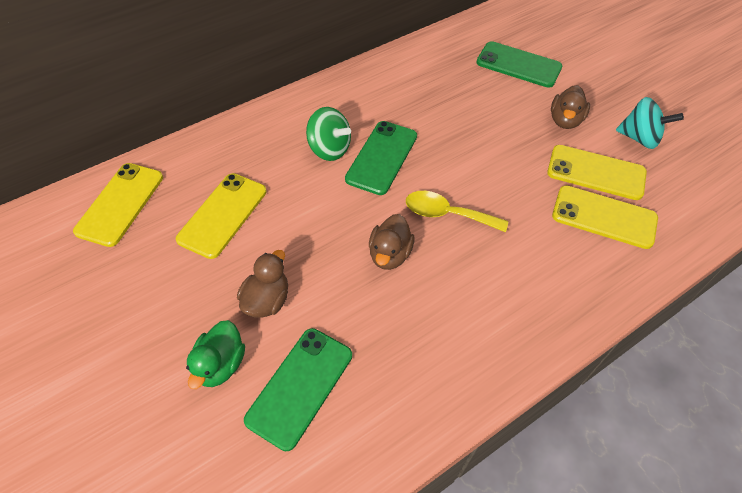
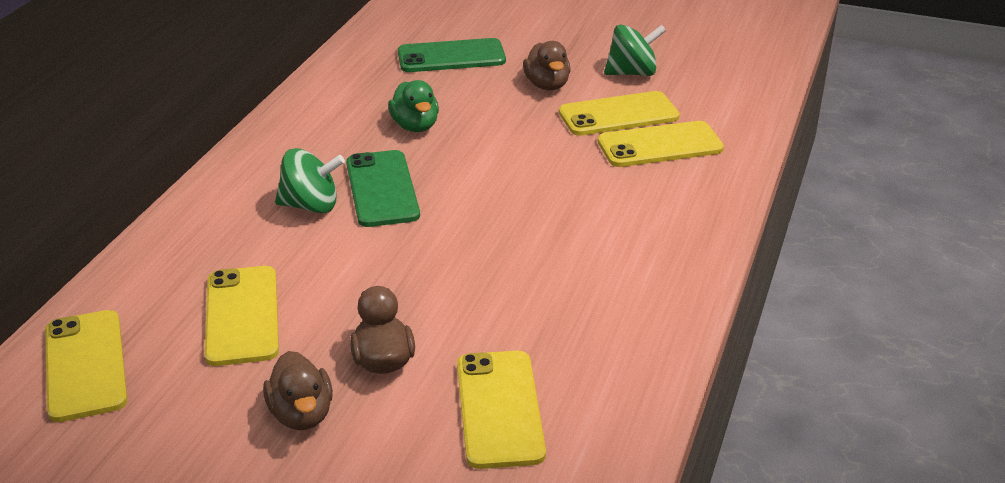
camera: 35 degrees left, 20 degrees down
(220, 364) = (389, 437): green duck -> green duck (415, 126)
(300, 387) = (499, 409): green phone -> yellow phone
(390, 254) = (479, 263): brown duck -> brown duck (301, 414)
(447, 214) = (505, 206): yellow spoon -> none
(639, 138) = (632, 73): turquoise spinning top -> green spinning top

